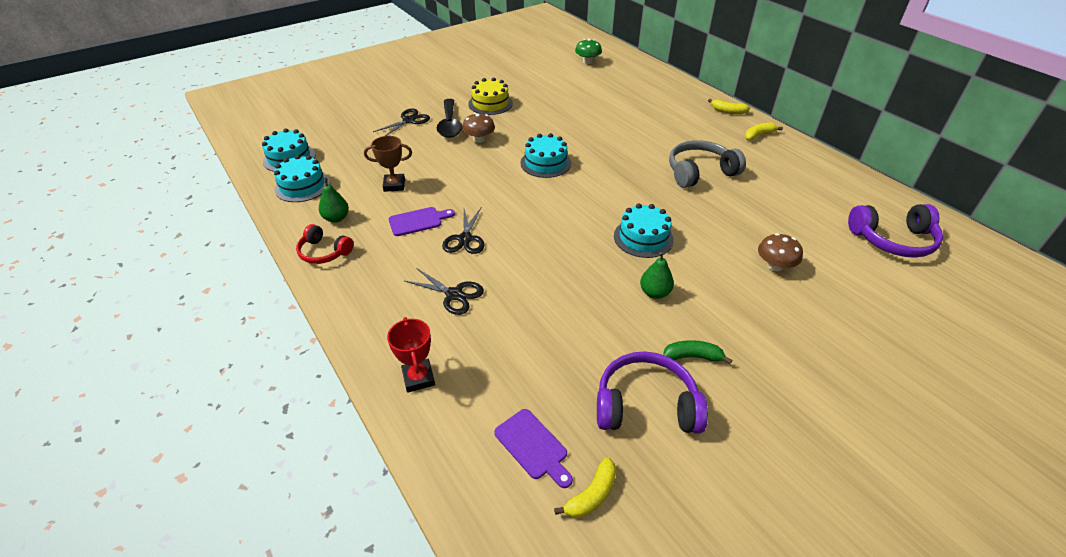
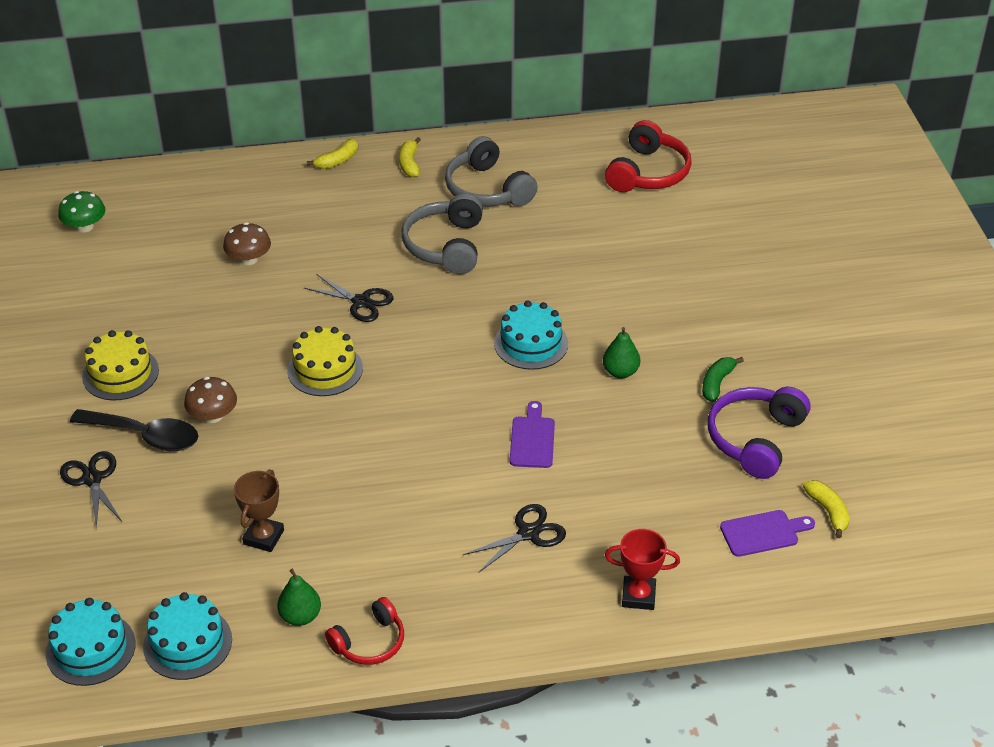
camera: 65 degrees left, 0 degrees up
(418, 221) = (366, 532): purple cutting board -> purple cutting board (532, 439)
(465, 239) = (433, 496): black scissors -> black scissors (361, 302)
(545, 163) = (325, 369): turquoise cake -> yellow cake
(774, 172) = (487, 189): none -> grey headphones
(775, 265) = (634, 269): brown mushroom -> brown mushroom (249, 259)
(893, 240) = (648, 173): purple headphones -> red headphones

